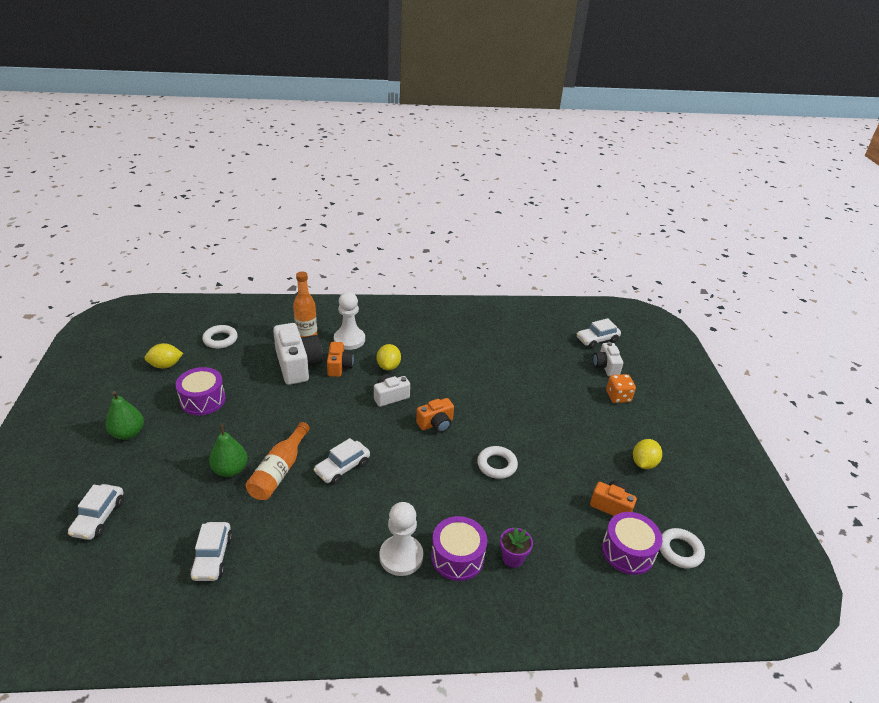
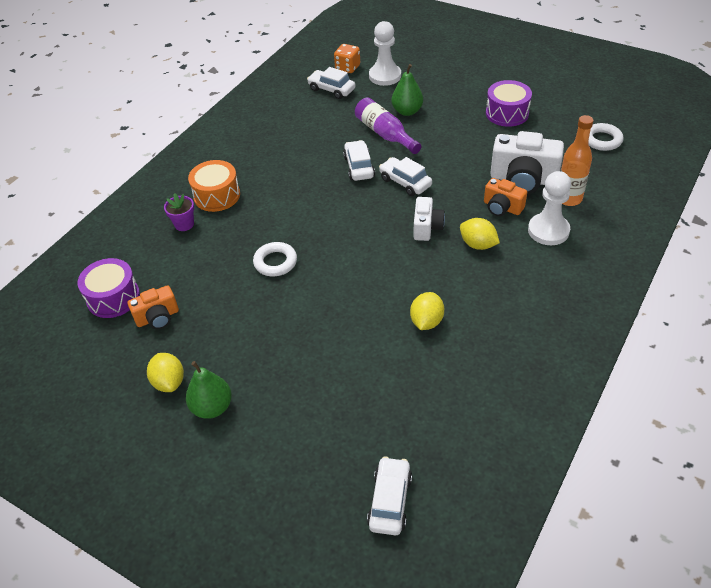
camera: 130 degrees right, 10 degrees up
(99, 517) = (408, 53): white car -> white car (405, 182)
(128, 433) = (489, 73): green pear -> green pear (212, 407)
(165, 365) = (575, 102): yellow lemon -> yellow lemon (426, 321)
(279, 471) = (385, 134): orange bottle -> purple bottle
(401, 556) = (247, 168): white pawn -> white pawn (385, 76)
(436, 424) = (362, 244): orange camera -> none
(457, 557) = (217, 195): purple drum -> orange drum
(605, 366) = (329, 465): white camera -> none
(618, 397) = (269, 435): orange dice -> orange dice (347, 68)
(680, 551) = (74, 335): white ring -> none

